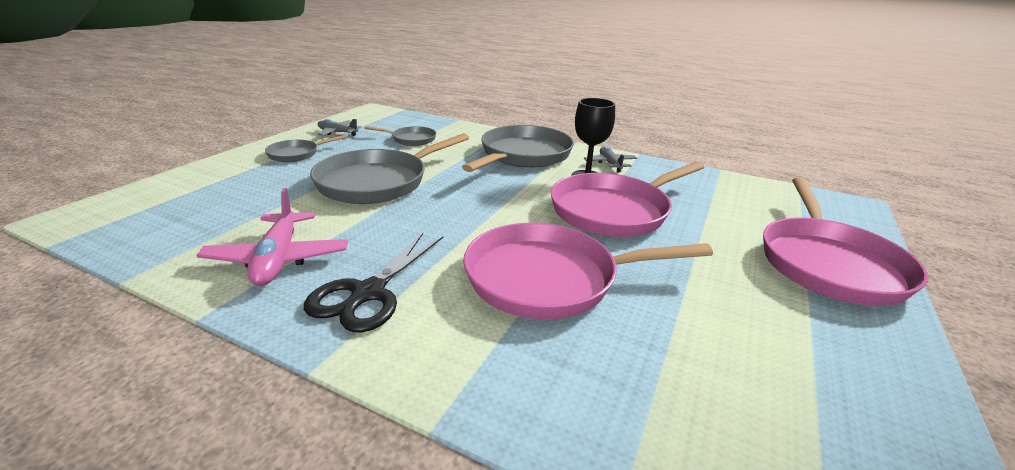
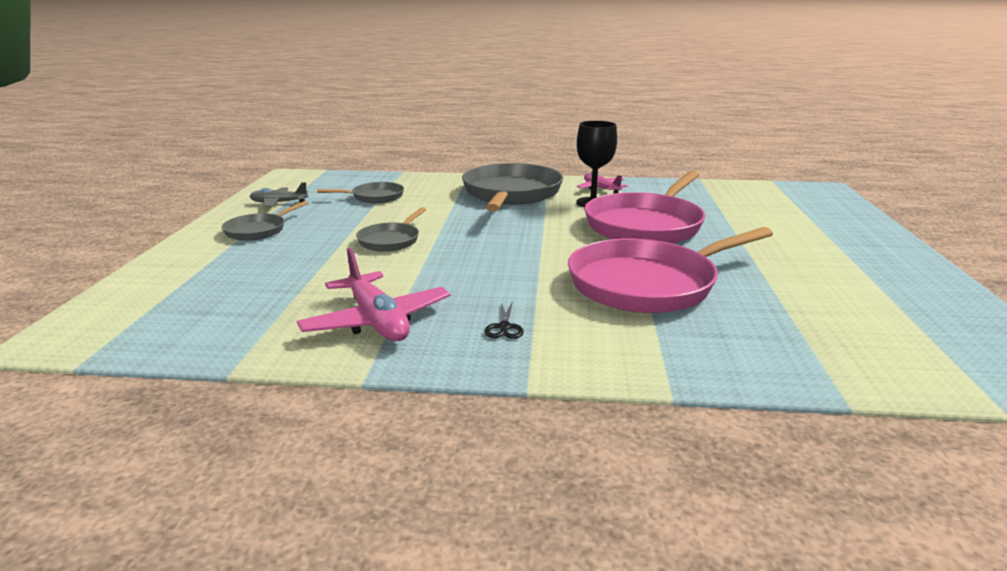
camera: 20 degrees left, 5 degrees down
(368, 293) = (504, 327): black scissors -> black scissors, size x0.42
(378, 182) = (391, 240): grey pan -> grey pan, size x0.50
(610, 164) = (601, 189): grey plane -> pink plane
(828, 263) = (842, 232): pink pan -> none

